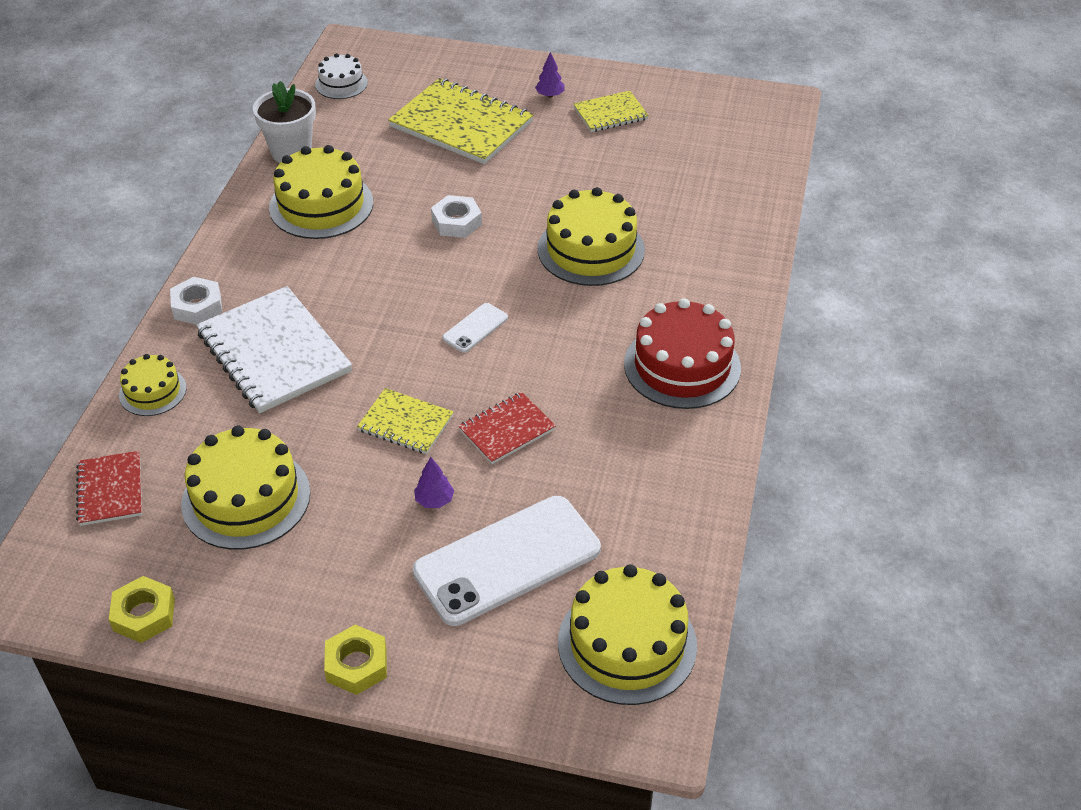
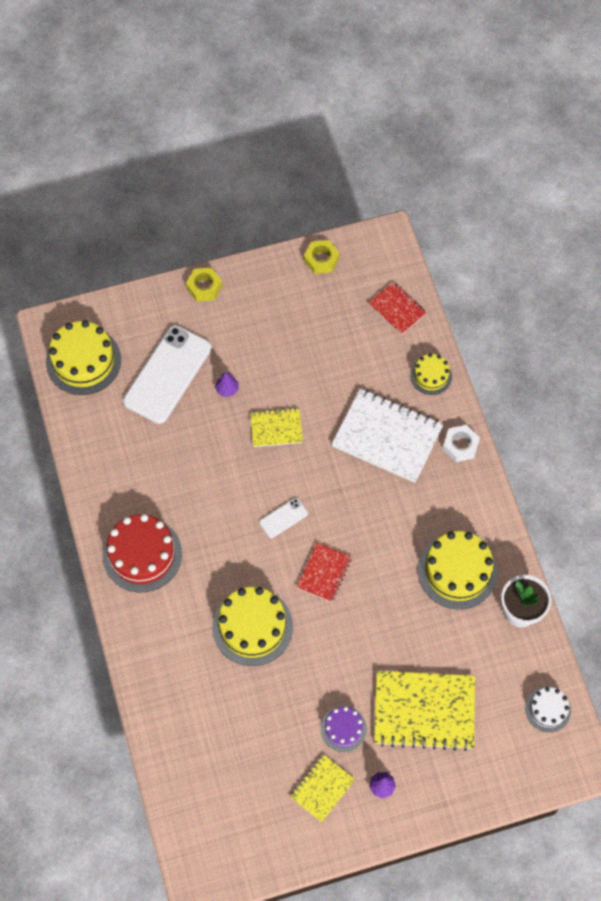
camera: 150 degrees right, 20 degrees up
(246, 498) = (324, 340): yellow cake -> none
(456, 222) = (357, 604): white nut -> none
(475, 328) = (283, 518): white phone -> white phone turned 45 degrees clockwise
(507, 429) = (217, 453): red notebook -> red notebook (324, 573)
(555, 142) = (343, 729): none -> purple cake

